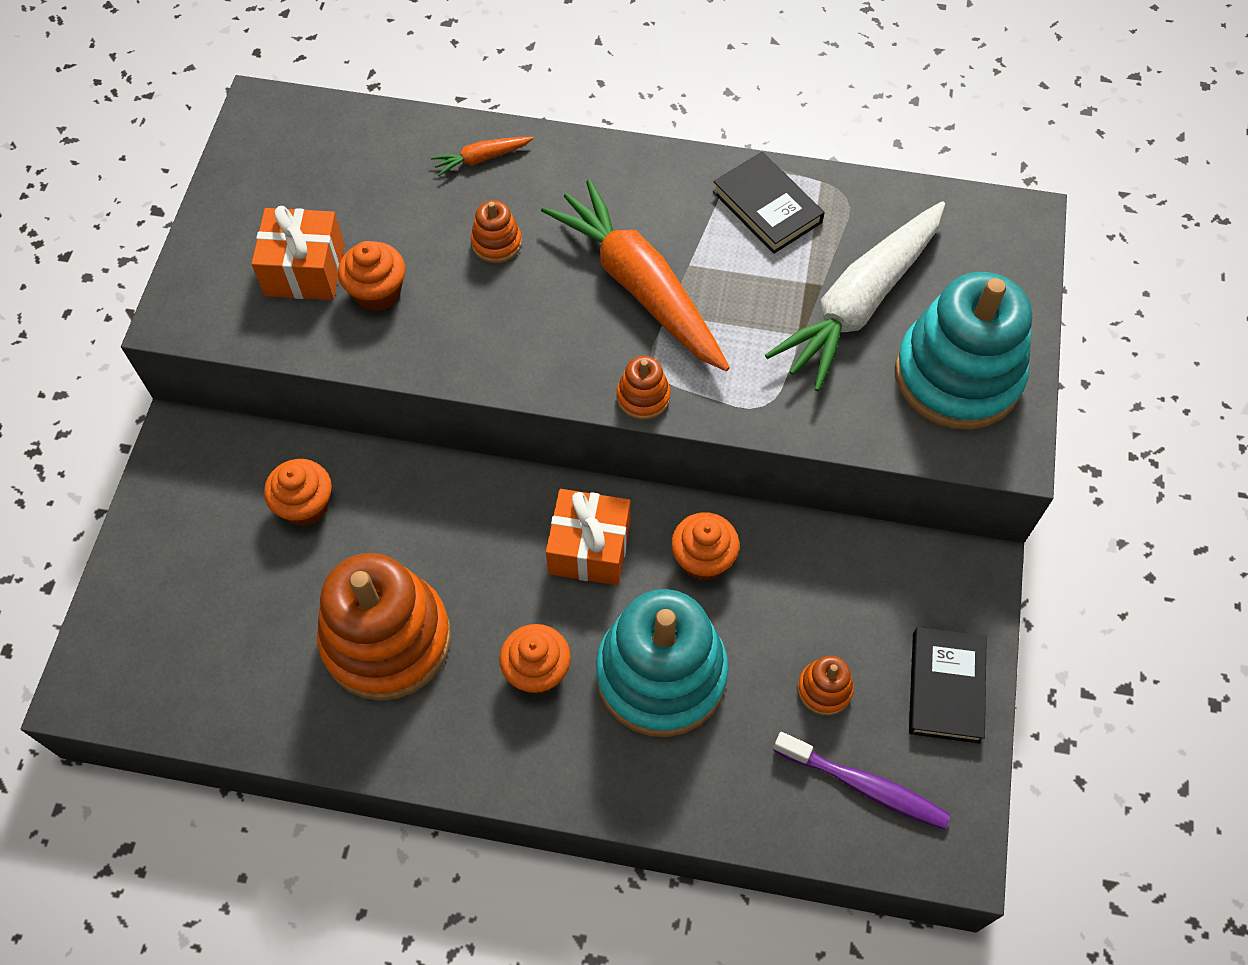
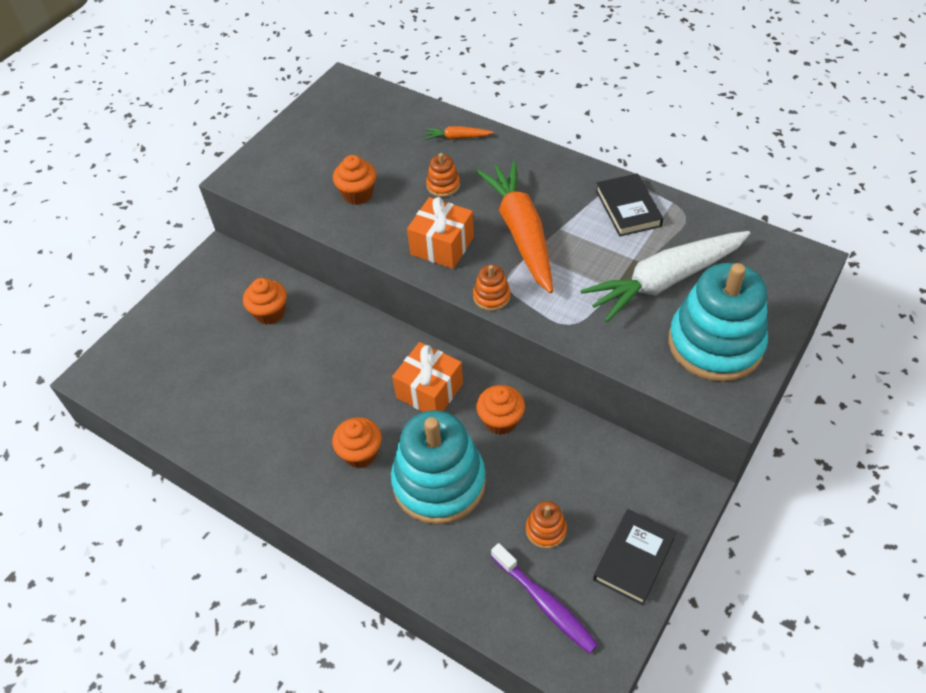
camera: 25 degrees right, 10 degrees down
(305, 270) = (322, 171): orange gift -> orange gift (442, 246)
(387, 639) = (278, 404): orange stacking toy -> none

